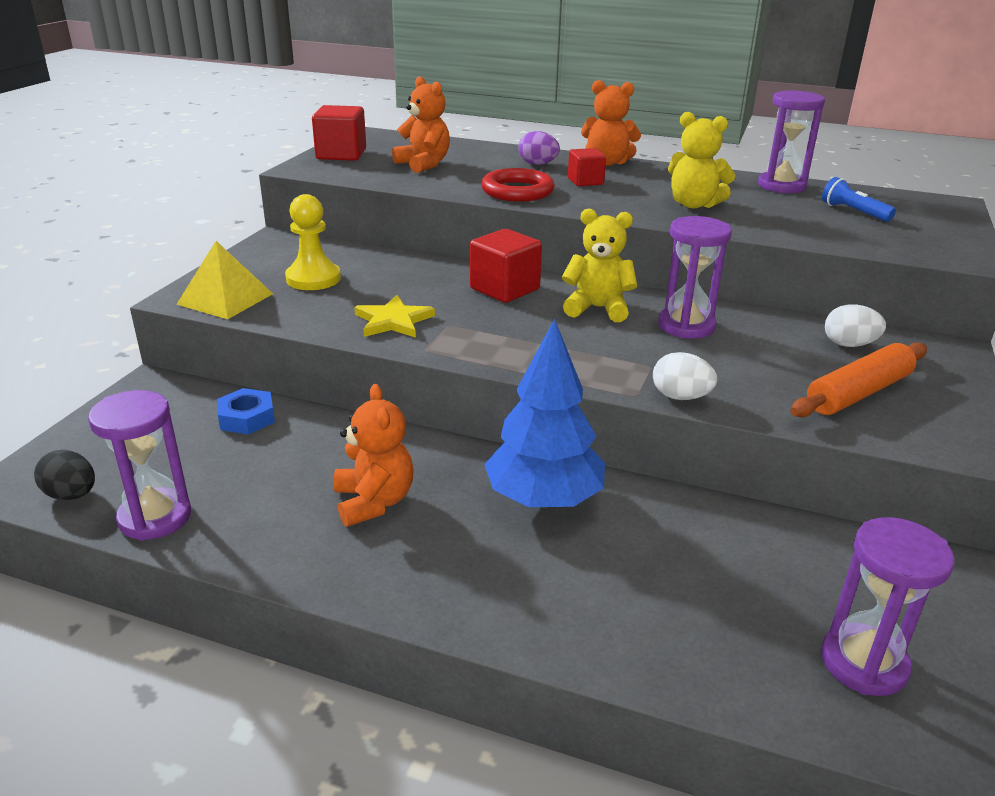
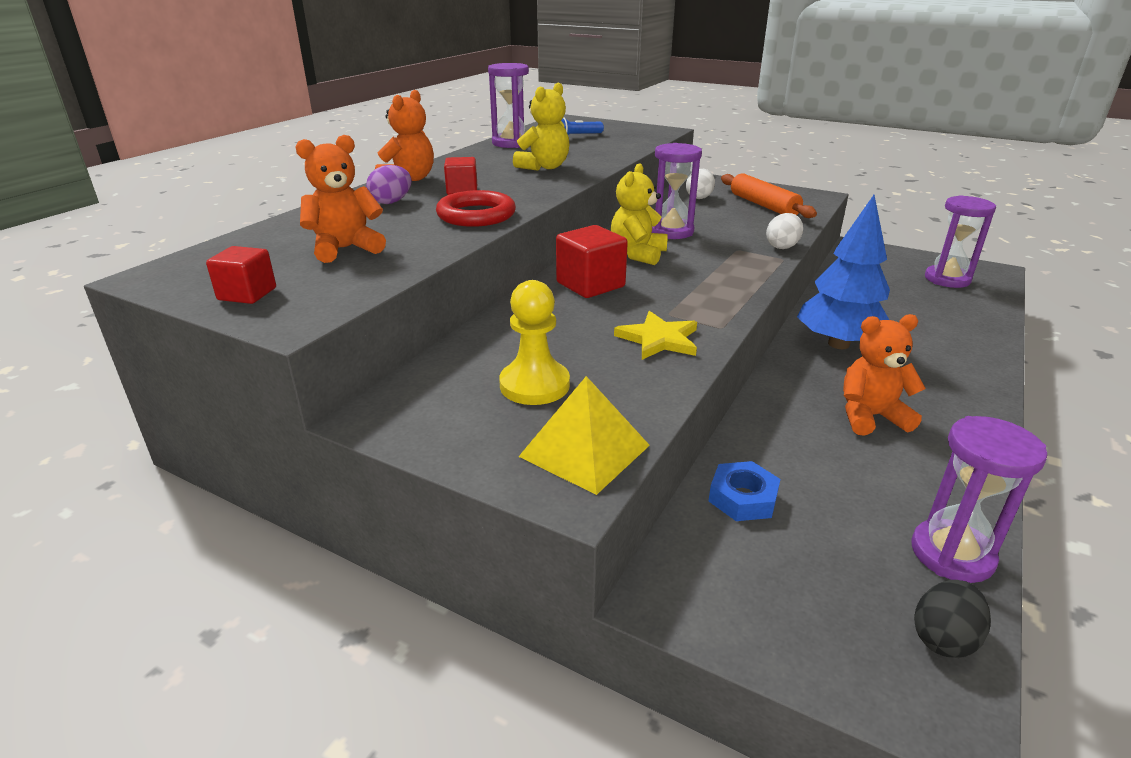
camera: 80 degrees left, 0 degrees up
(341, 154) = (247, 294): red cube -> red cube, size x0.63

